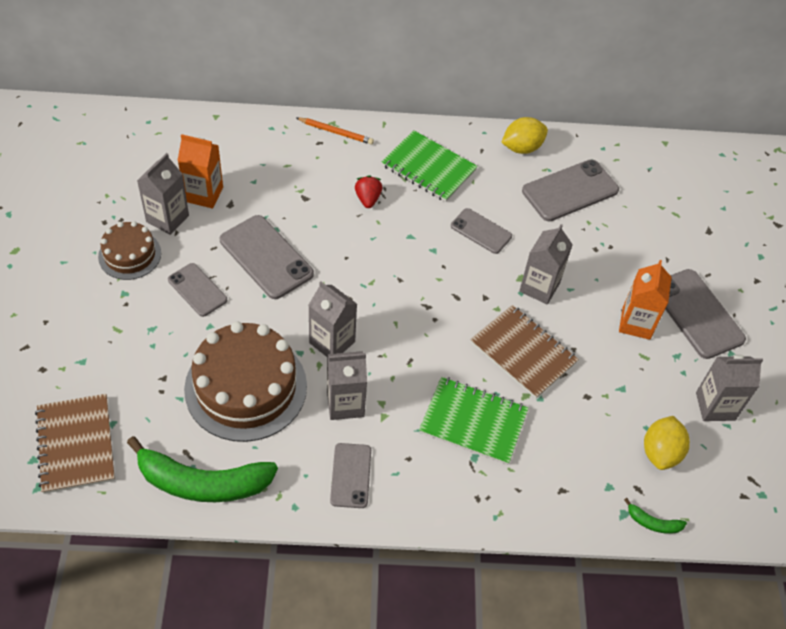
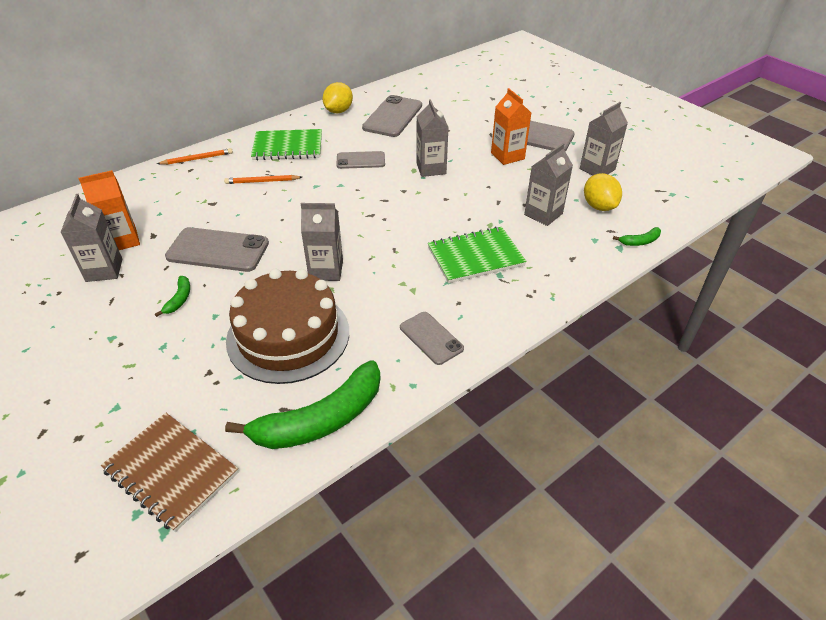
camera: 35 degrees left, 10 degrees down
(130, 255) = (91, 310): brown cake -> none
(197, 290) = (179, 299): grey phone -> green banana
(345, 403) = (377, 299): grey carton -> grey carton (543, 214)
(368, 199) = (262, 181): red strawberry -> orange pencil
(523, 353) = (461, 204): brown notebook -> none

